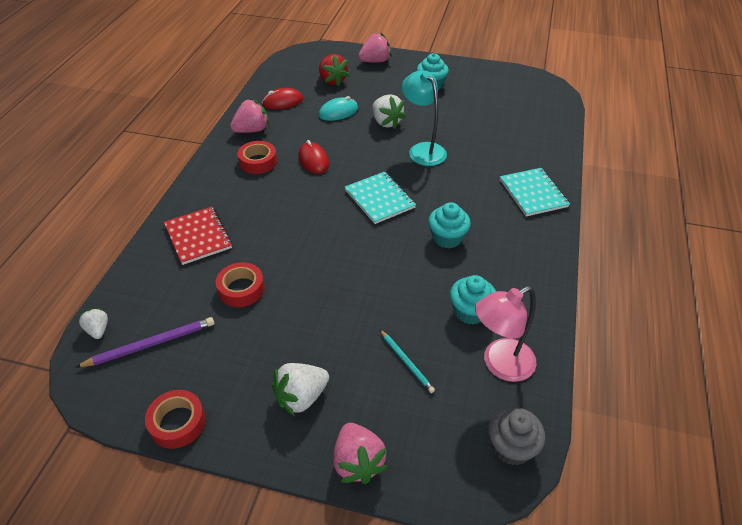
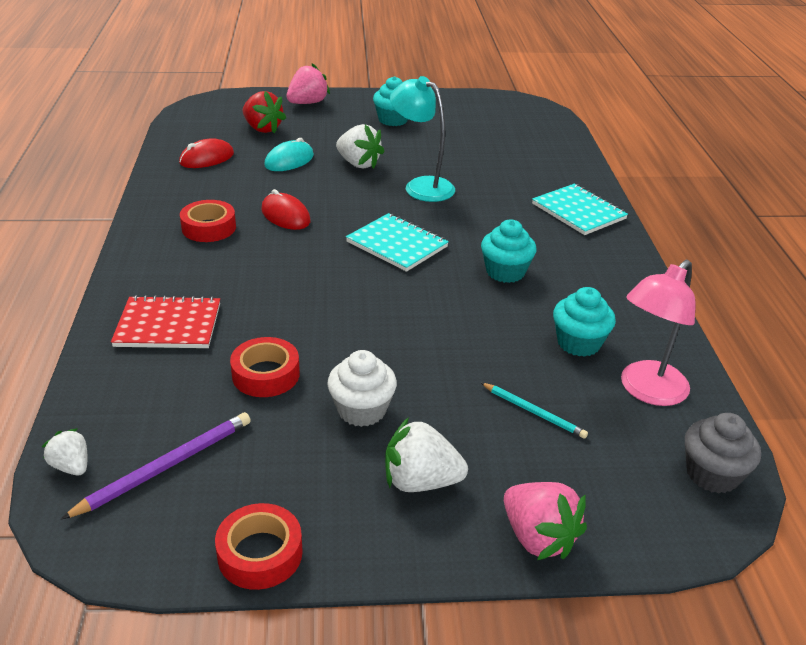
camera: 20 degrees left, 10 degrees down
(198, 236) = (168, 325): red notebook -> red notebook turned 45 degrees counterclockwise
(252, 130) = (180, 194): pink strawberry -> none
(290, 331) = (362, 410): none -> white cupcake
(301, 397) = (420, 481): white strawberry -> white strawberry turned 60 degrees clockwise

